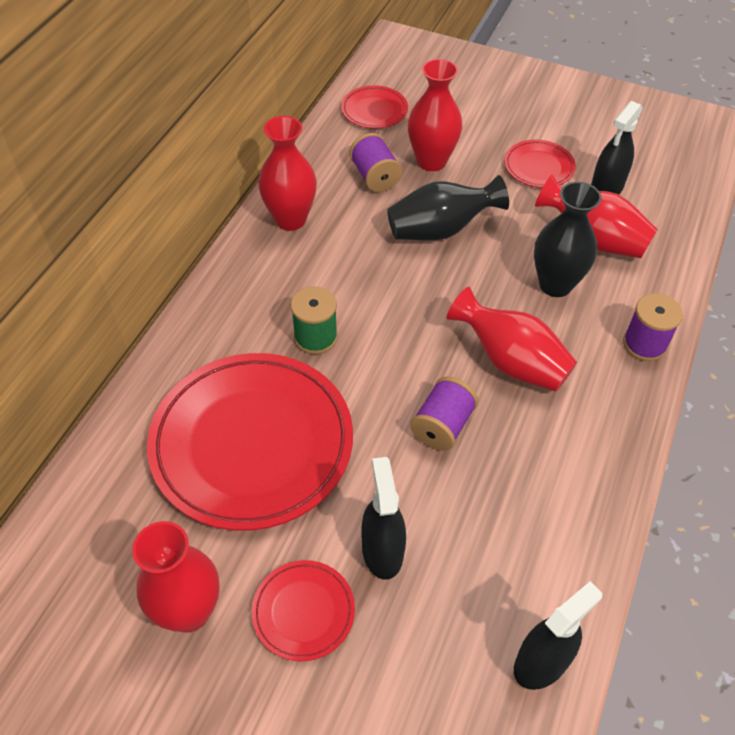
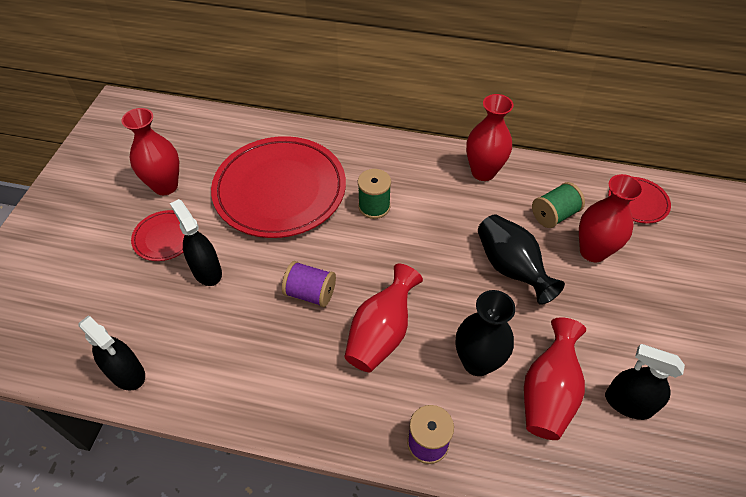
camera: 80 degrees right, 0 degrees up
(374, 177) = (554, 215): purple spool -> green spool
(382, 551) = (207, 271): black spray bottle -> black spray bottle turned 105 degrees counterclockwise
(539, 167) = (629, 338): red plate -> none

